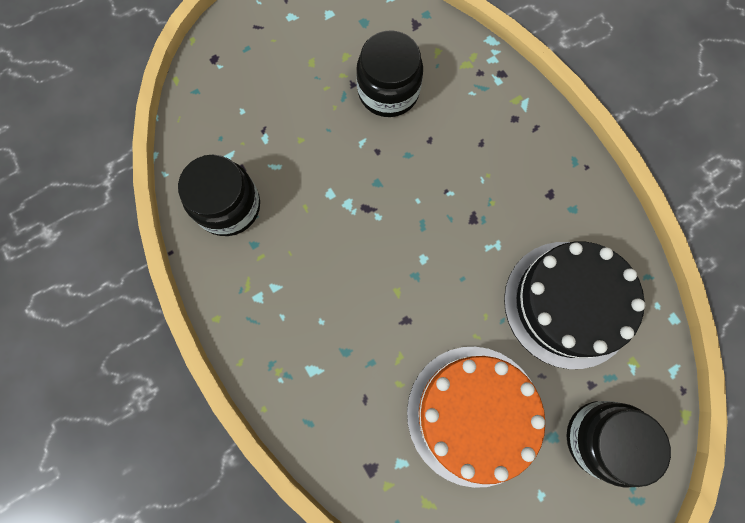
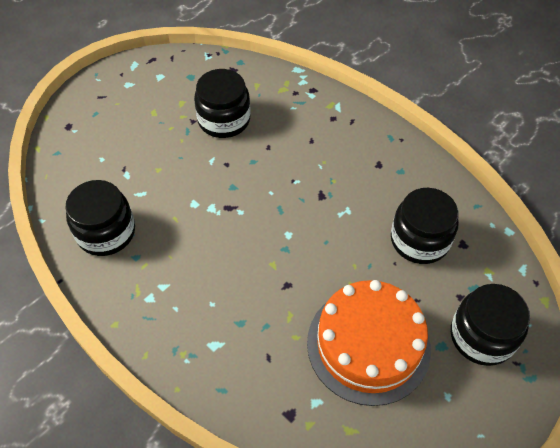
camera: 15 degrees left, 20 degrees down
(568, 303) = (419, 240): black cake -> black jar

